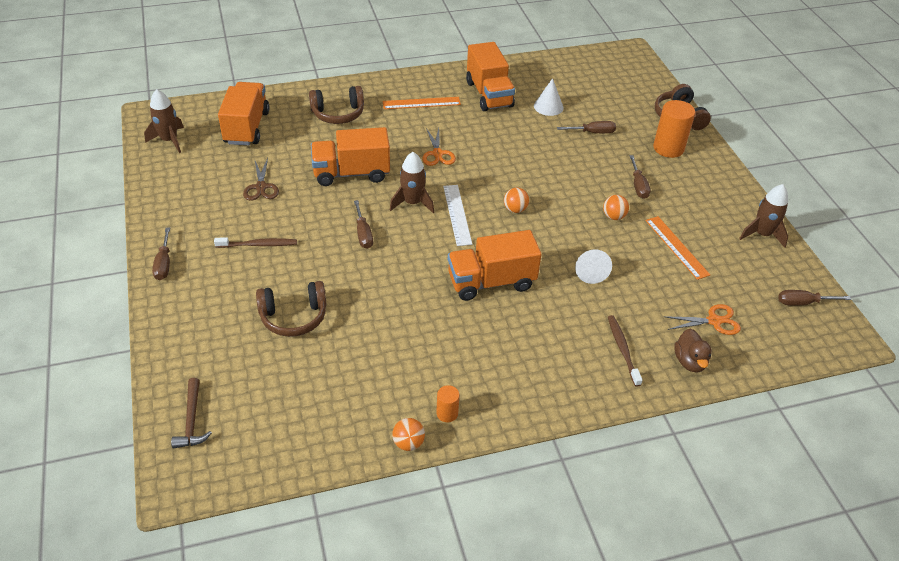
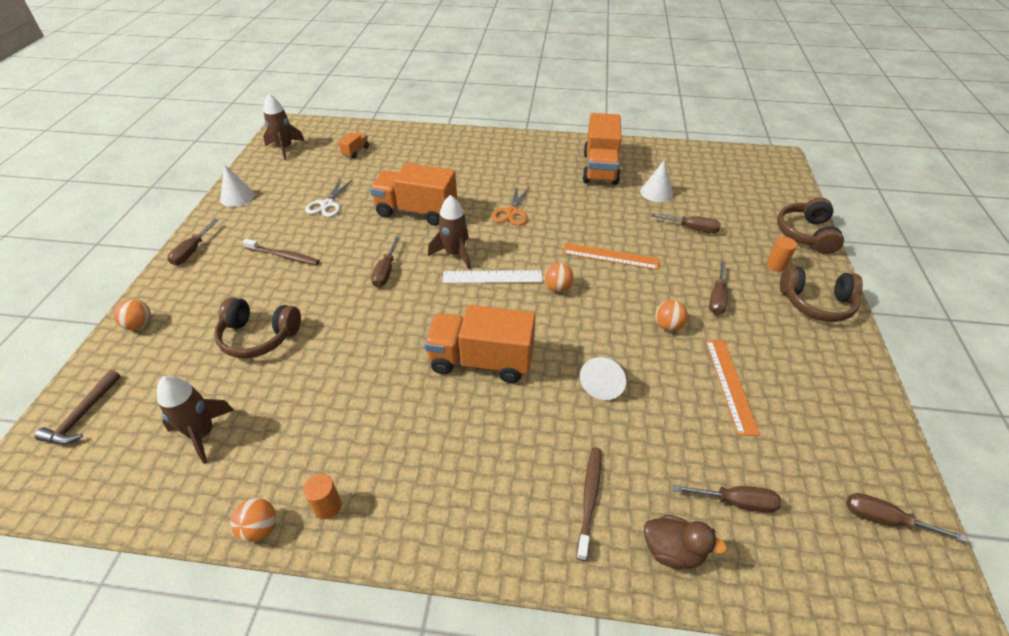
camera: 25 degrees right, 0 degrees up
(162, 201) = (237, 197): none -> white cone
(173, 339) = (139, 325): none -> orange ball
(247, 127) = (355, 151): orange truck -> orange truck, size x0.44
(261, 187) = (327, 204): brown scissors -> white scissors
(338, 114) = (443, 156): brown headphones -> brown headphones (816, 303)
(421, 103) = (527, 163): orange ruler -> orange ruler (610, 256)
(457, 214) = (492, 277): white ruler -> white ruler turned 75 degrees clockwise
(668, 148) = (776, 265): orange cylinder -> orange cylinder, size x0.52
(690, 361) = (673, 550): brown duck -> brown duck turned 90 degrees counterclockwise
(714, 321) = (736, 502): orange scissors -> brown screwdriver
(762, 234) = (858, 402): brown rocket -> brown rocket (202, 433)

